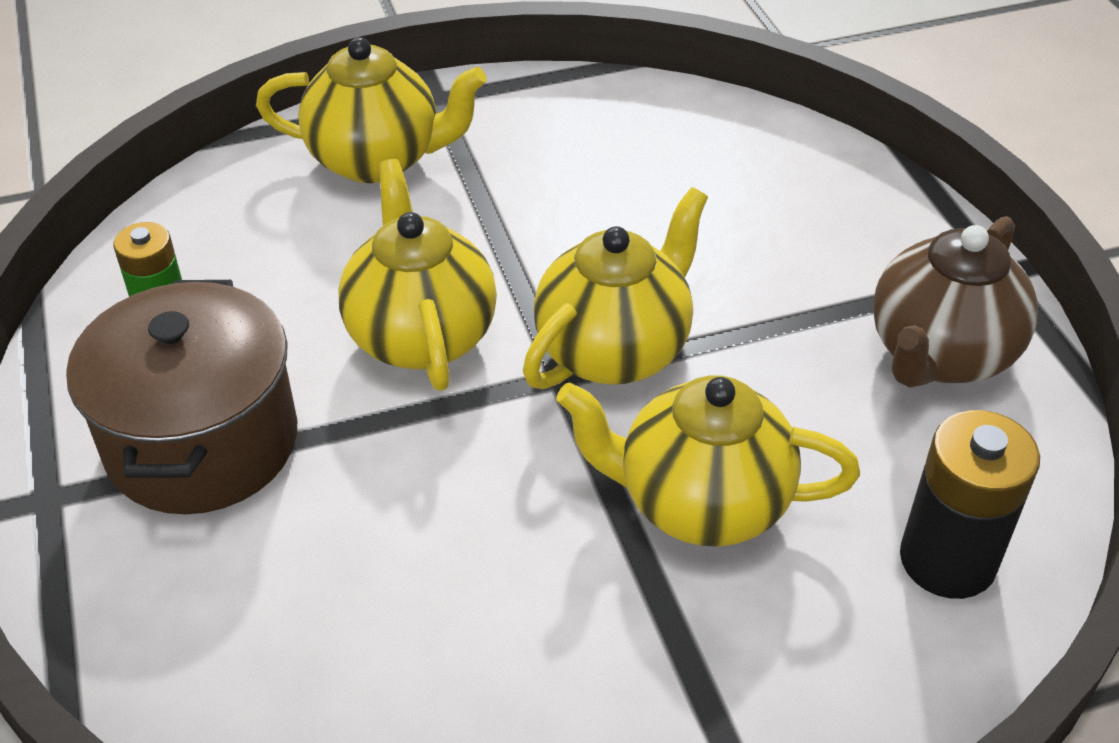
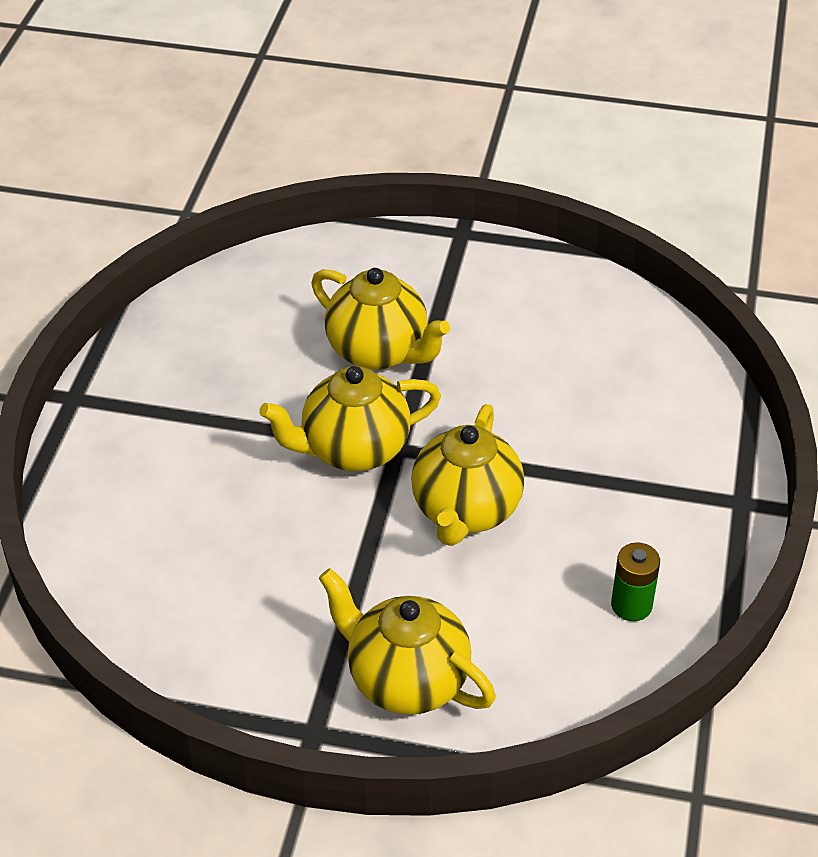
camera: 150 degrees left, 0 degrees up
(202, 442) = (637, 497): brown pot -> none
(939, 355) = (171, 368): brown teapot -> none
(947, 560) = (284, 281): black battery -> none

